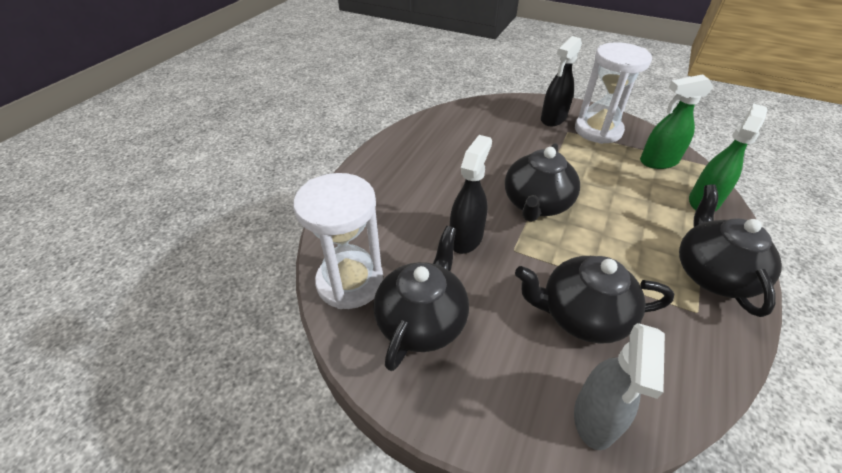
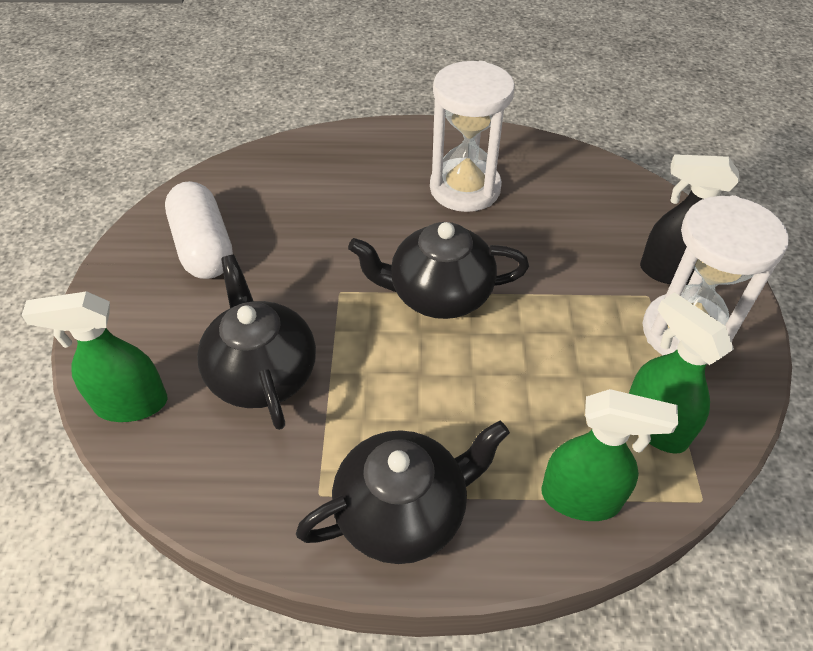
camera: 65 degrees right, 5 degrees up
(350, 282) = (230, 184): white hourglass -> white hourglass (465, 189)
(422, 320) = (204, 247): black teapot -> white capsule
(466, 238) = (337, 246): black spray bottle -> none
(595, 418) = (130, 404): grey spray bottle -> green spray bottle

